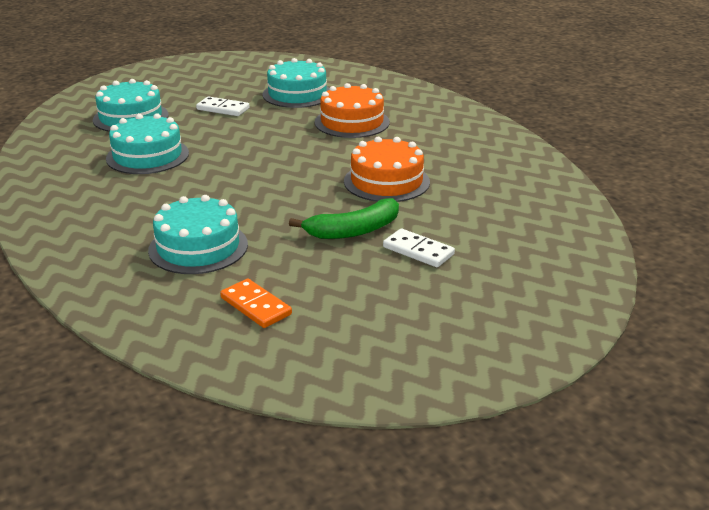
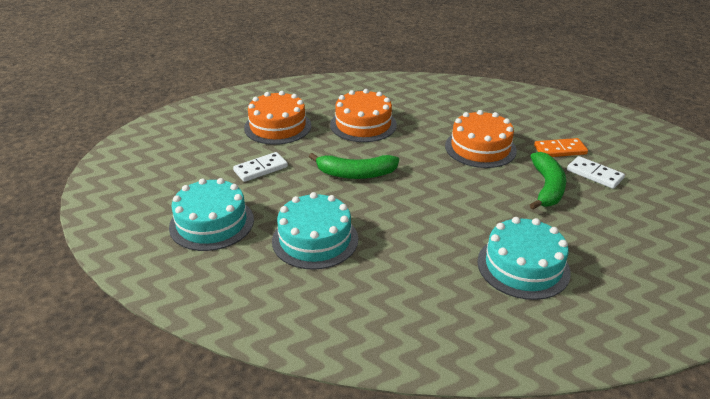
camera: 55 degrees left, 5 degrees up
(256, 306) = (637, 268): orange domino -> orange domino (560, 150)
(262, 143) = (355, 174): none -> green banana
(297, 94) = (278, 126): turquoise cake -> orange cake
(418, 251) = (594, 174): white domino -> white domino turned 60 degrees clockwise

